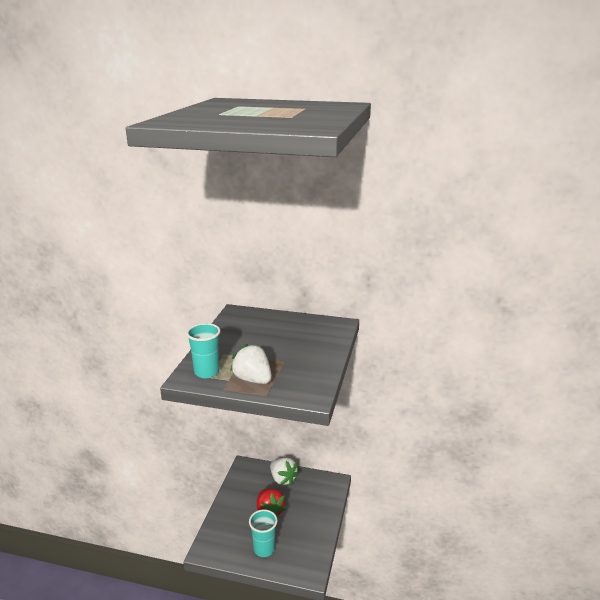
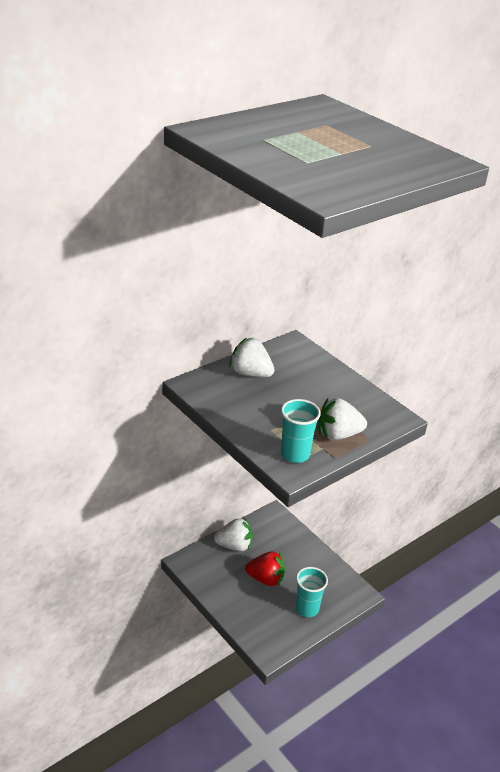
camera: 55 degrees left, 10 degrees up
(277, 324) = (250, 373): none -> white strawberry

